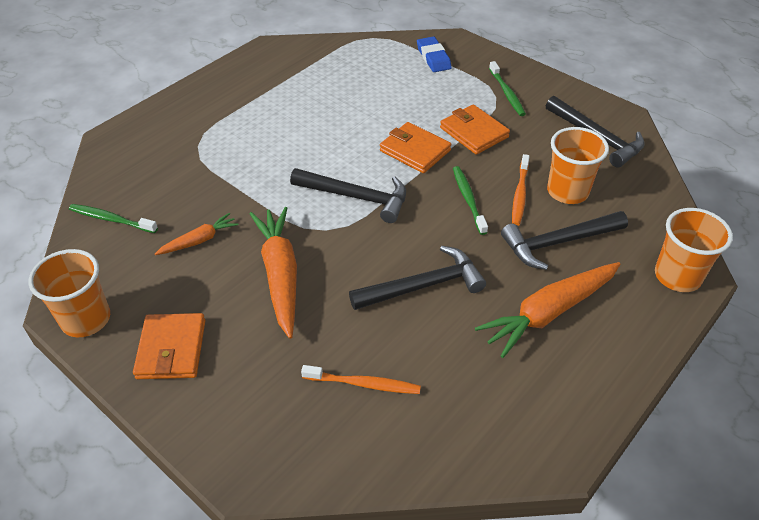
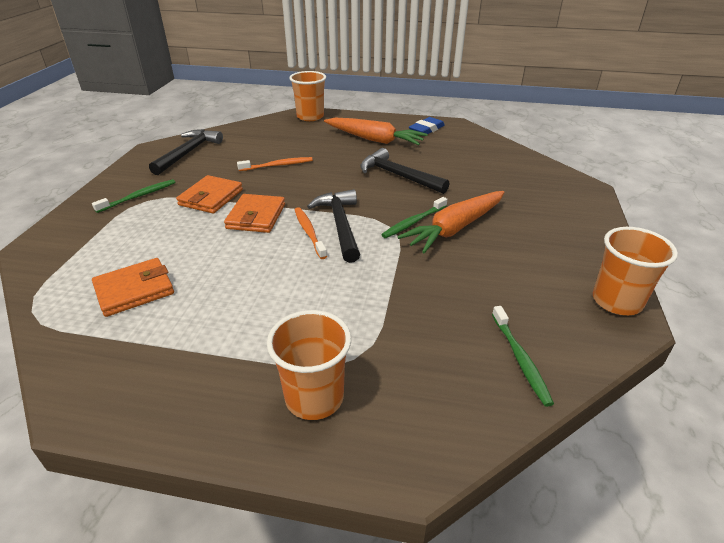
camera: 120 degrees left, 10 degrees down
(171, 349) = (571, 246): orange wallet -> orange wallet (134, 290)
(199, 240) = (473, 283): orange carrot -> none
(364, 384) = (489, 173): orange toothbrush -> orange toothbrush (309, 232)
(433, 57) = (79, 250): blue eraser -> blue eraser (426, 129)
(468, 199) = (299, 181): green toothbrush -> green toothbrush (413, 222)
(558, 242) = (314, 147): black hammer -> none
(567, 191) = (260, 152): orange cup -> orange cup (314, 397)

